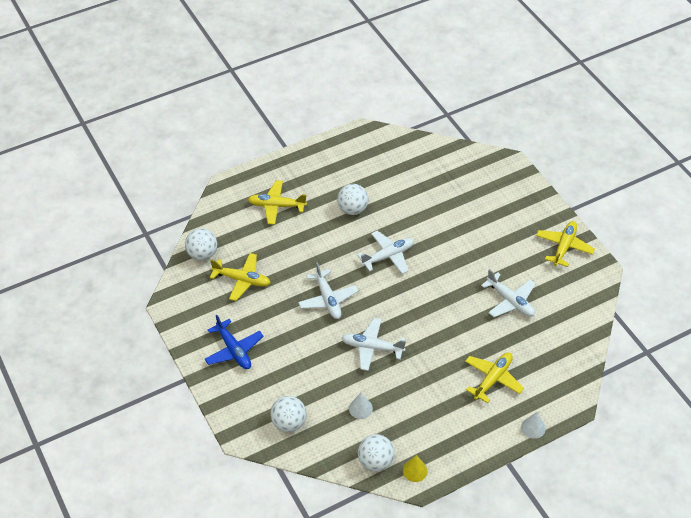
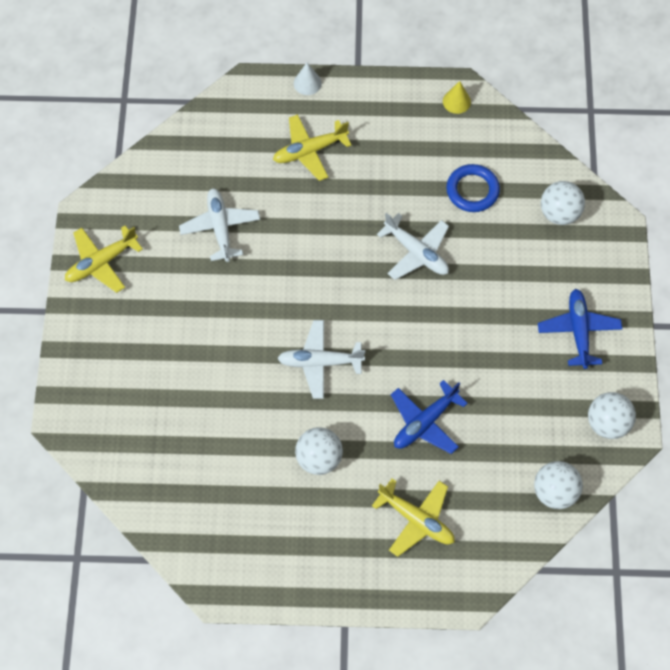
camera: 150 degrees left, 15 degrees up
(242, 280) = (521, 424): yellow plane -> none
(302, 254) = (425, 422): none -> blue plane
(328, 299) = (430, 340): white plane -> none
(360, 408) = (472, 190): white cone -> blue ring
(375, 461) = (490, 129): white ball -> white ball (607, 423)

